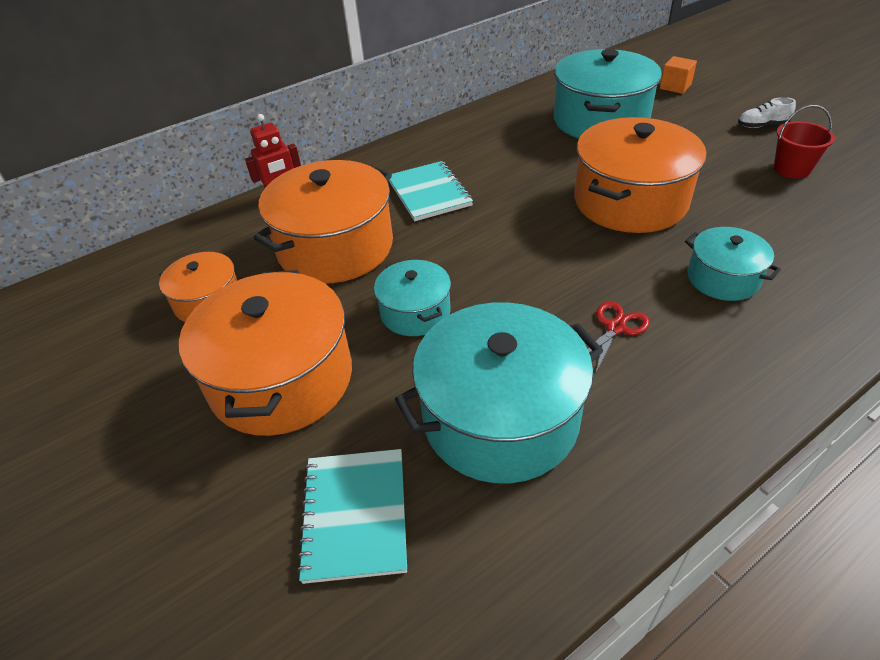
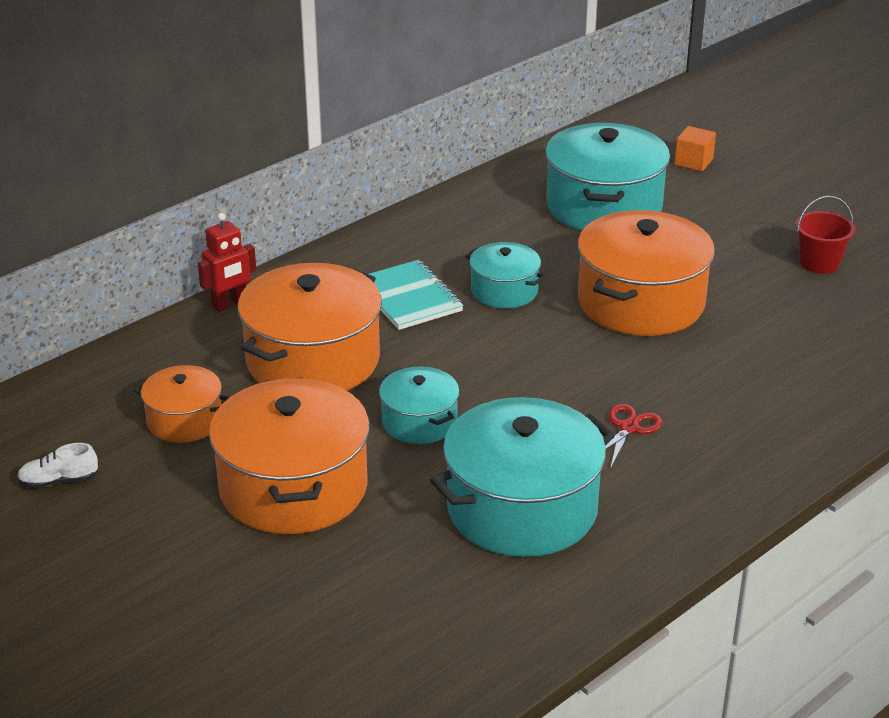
camera: 10 degrees left, 10 degrees down
(355, 515) = (399, 587): turquoise notebook -> none
(722, 278) = (737, 379): turquoise pot -> turquoise pot (504, 291)
(762, 125) = (792, 212): white shoe -> white shoe (59, 481)

